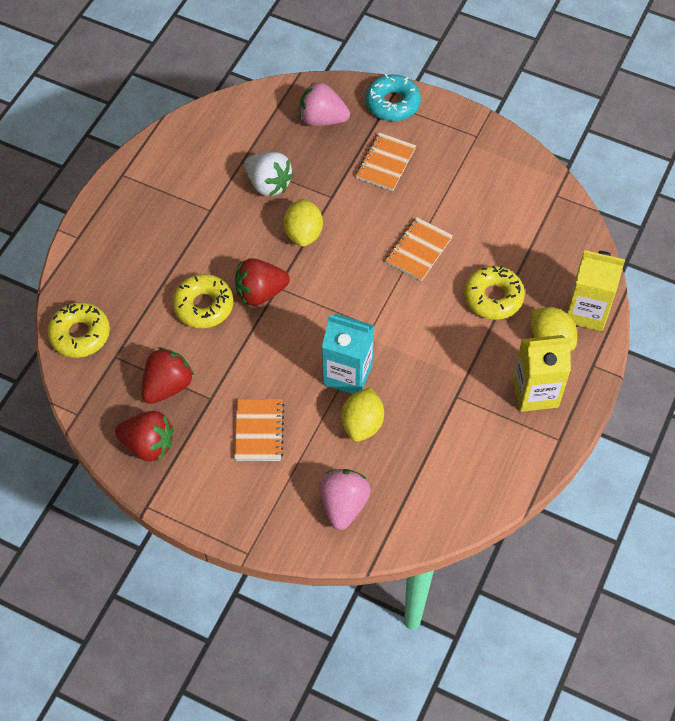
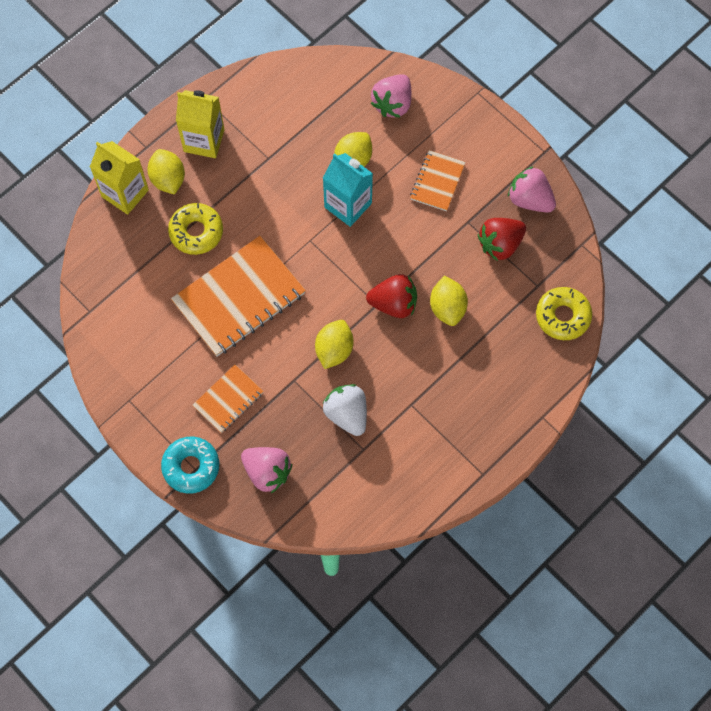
camera: 160 degrees left, 10 degrees up
(148, 445) = (530, 199): red strawberry -> pink strawberry
(203, 306) = (447, 307): yellow donut -> yellow lemon
(418, 250) = (239, 298): orange notebook -> orange notebook, size x1.90

